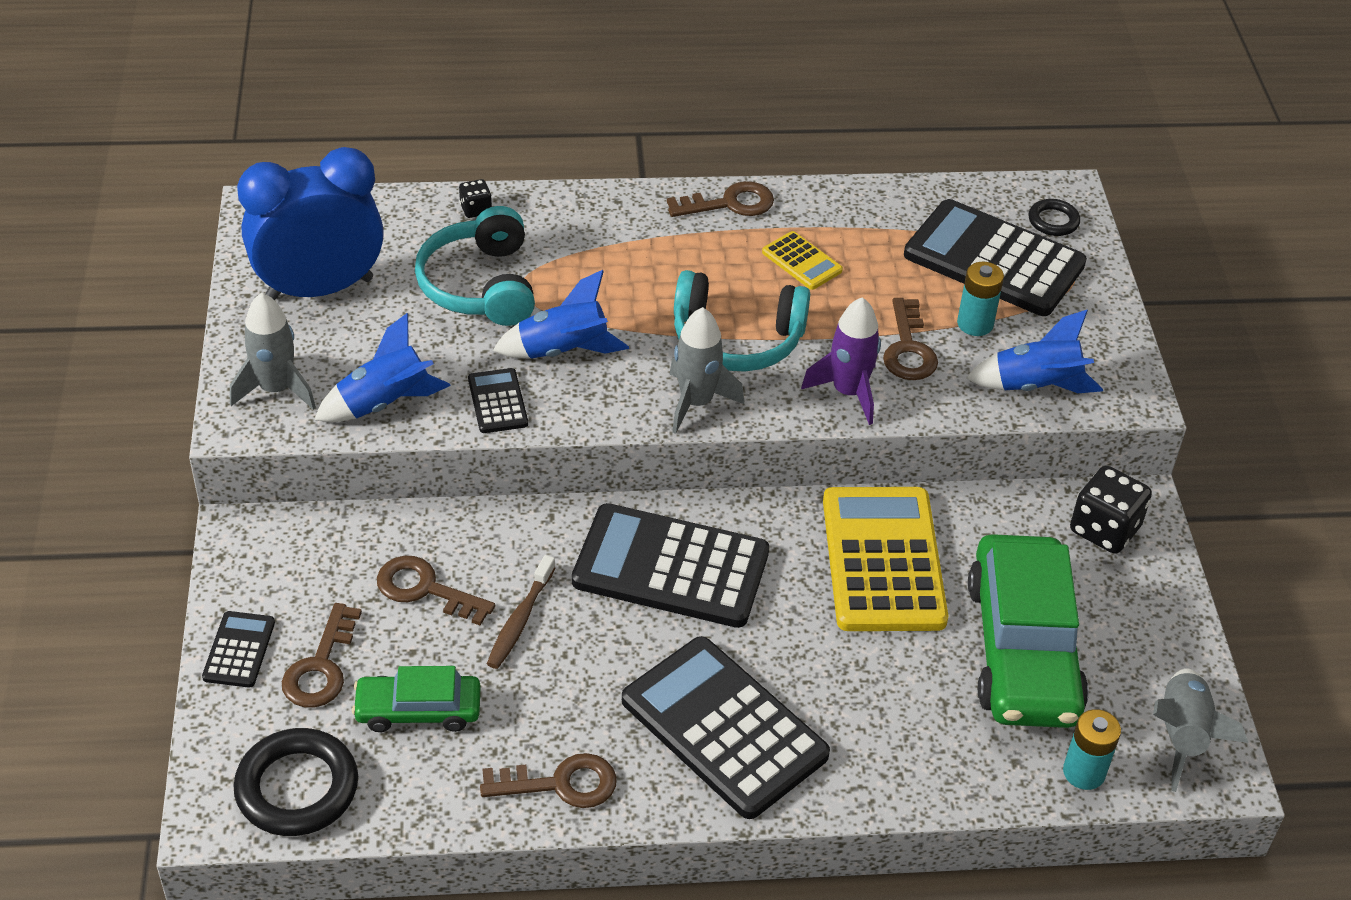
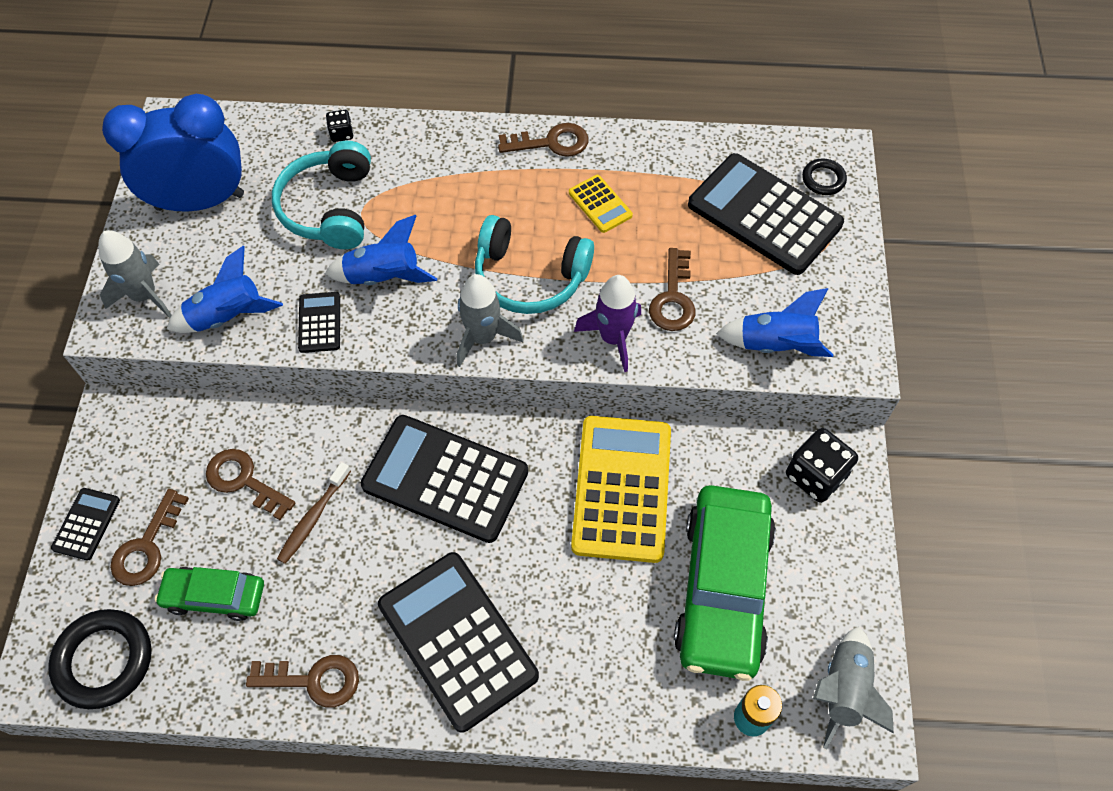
camera: 10 degrees right, 15 degrees up
(975, 324) = (735, 278): turquoise battery -> none

